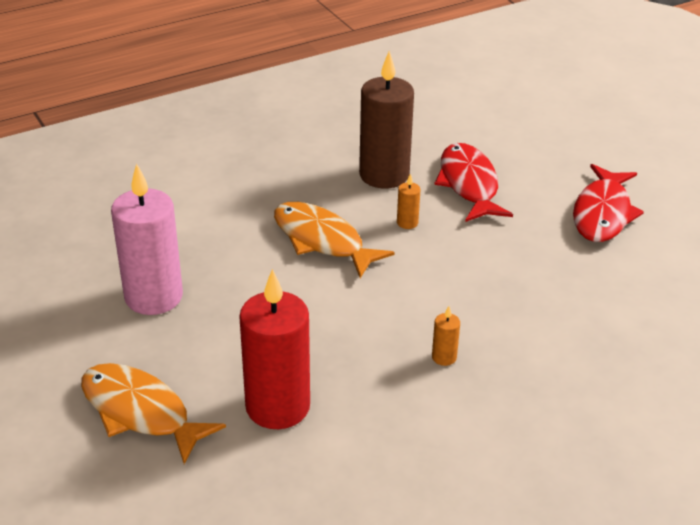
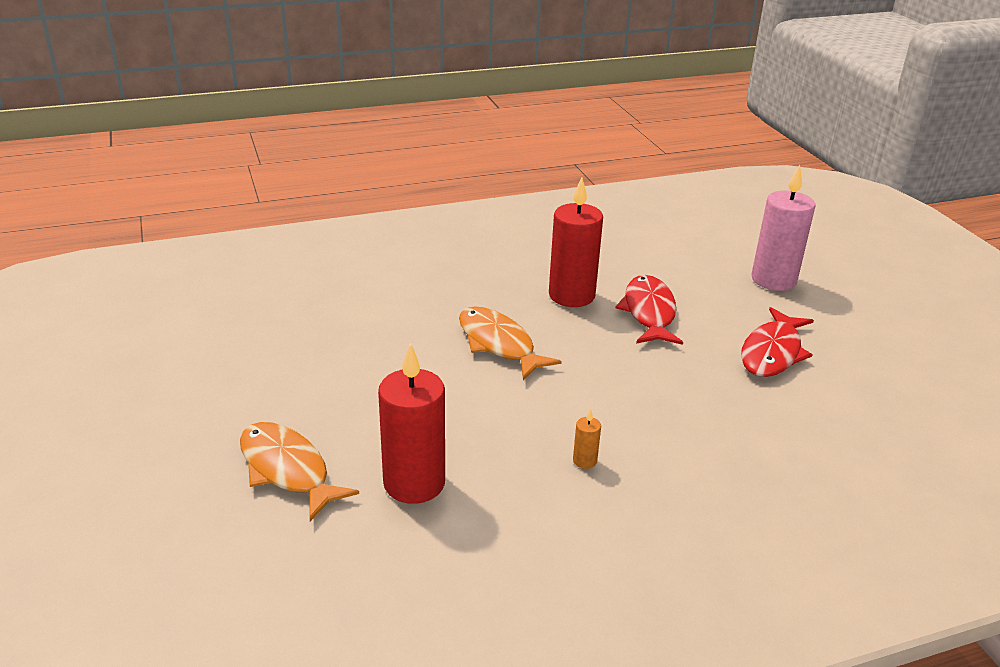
camera: 10 degrees right, 5 degrees down
(154, 297) = (332, 373): pink candle -> pink candle (773, 280)
(384, 175) = (571, 295): brown candle -> red candle
(407, 223) = (582, 338): orange candle -> none

